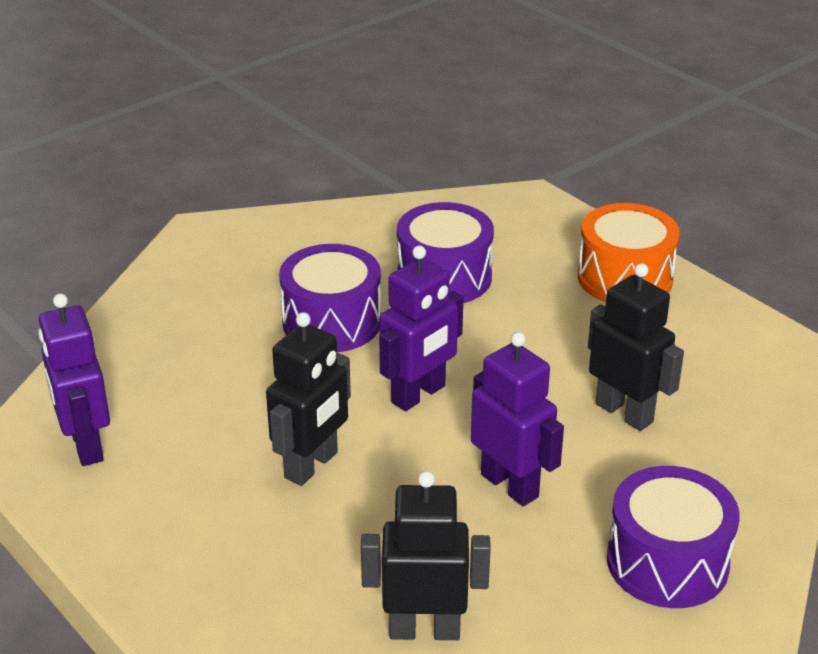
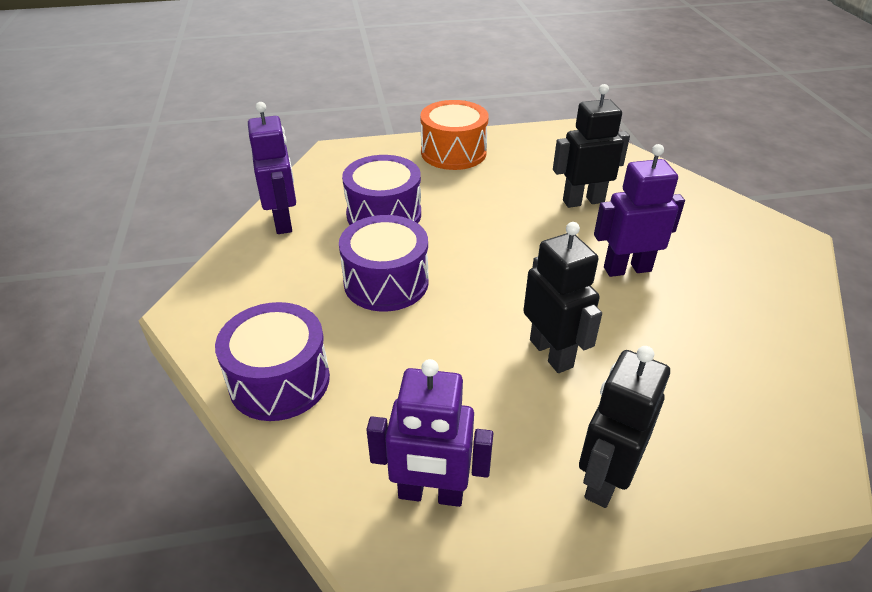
camera: 60 degrees left, 5 degrees up
(419, 394) = (506, 272): purple robot -> purple robot (283, 221)
(424, 630) = (757, 360): black robot -> black robot (604, 479)
(667, 562) = (727, 238): purple drum -> purple drum (279, 381)

